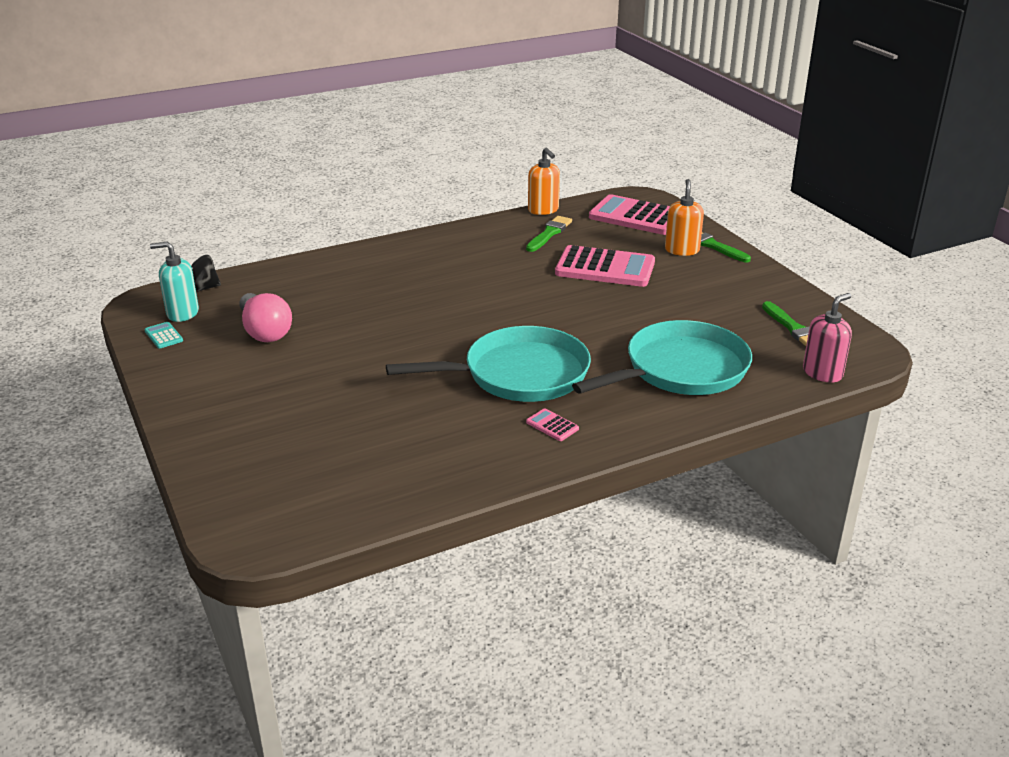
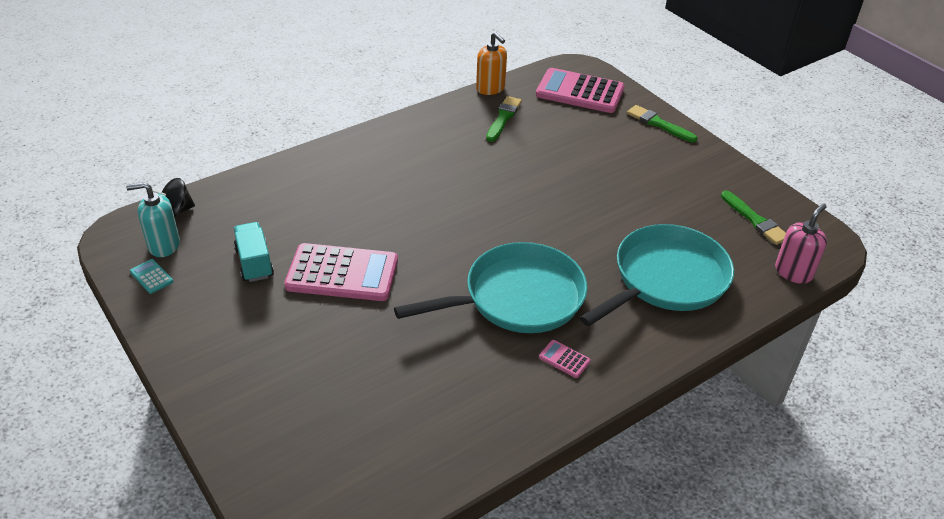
camera: 10 degrees left, 10 degrees up
(265, 331) = (254, 263): pink light bulb -> turquoise truck
(605, 268) = (566, 158): pink calculator -> pink calculator (342, 273)
(682, 250) = (631, 131): orange soap dispenser -> none

